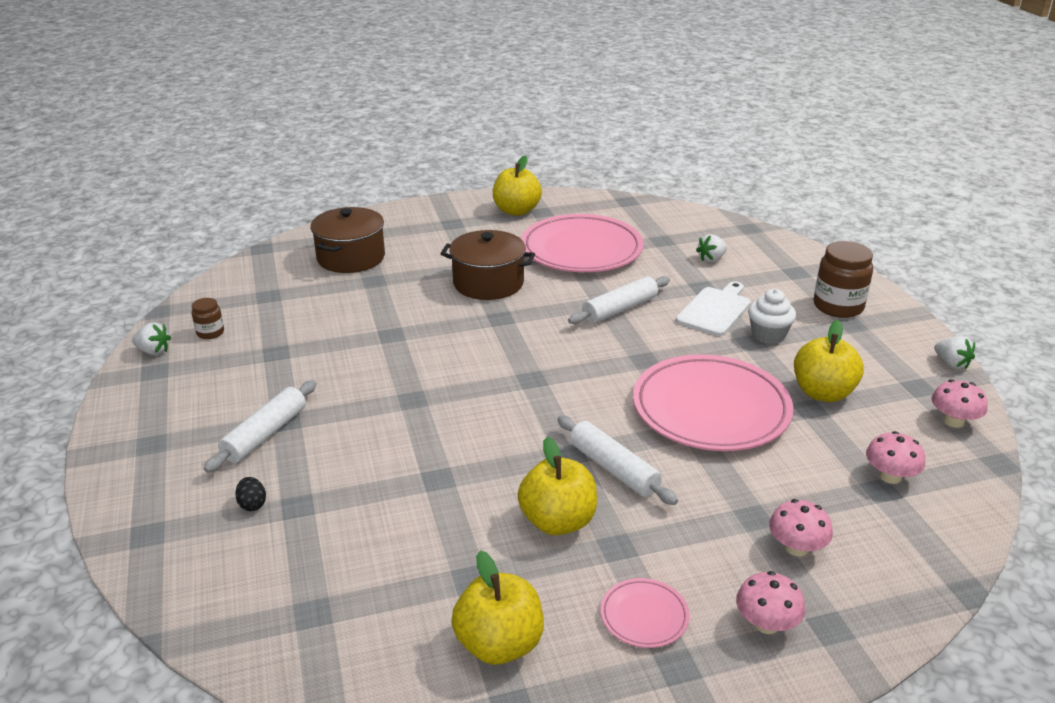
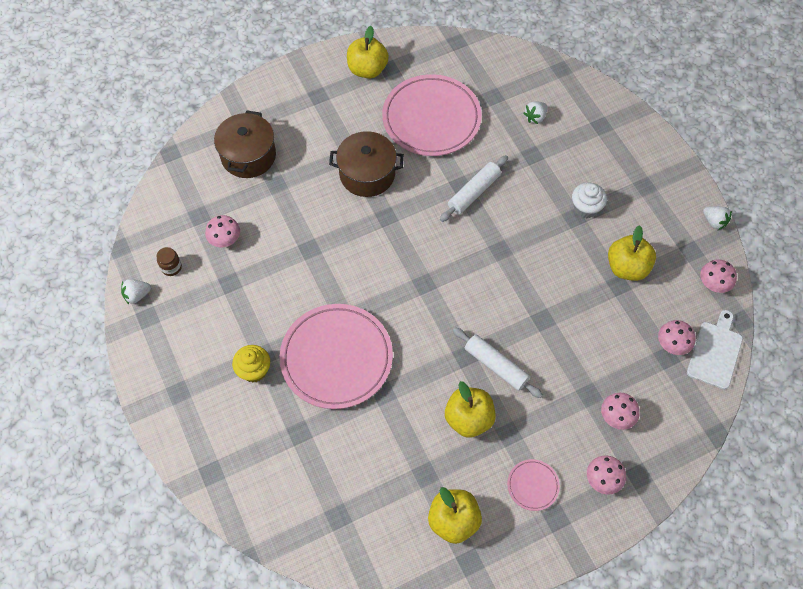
camera: 10 degrees left, 30 degrees up
(153, 351) = (137, 295): white strawberry -> white strawberry turned 150 degrees clockwise
(252, 504) = (269, 436): black egg -> none
(265, 434) = (254, 370): white rolling pin -> yellow cupcake
(289, 317) = (225, 239): none -> pink mushroom
(710, 409) = (552, 296): pink plate -> pink plate (336, 358)
(715, 310) = (544, 183): white cutting board -> white cutting board (715, 352)
(838, 306) = (634, 165): brown jar -> none

